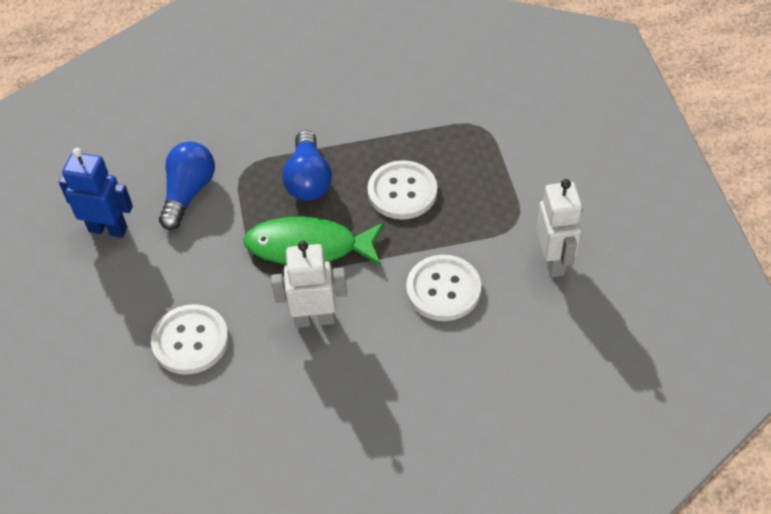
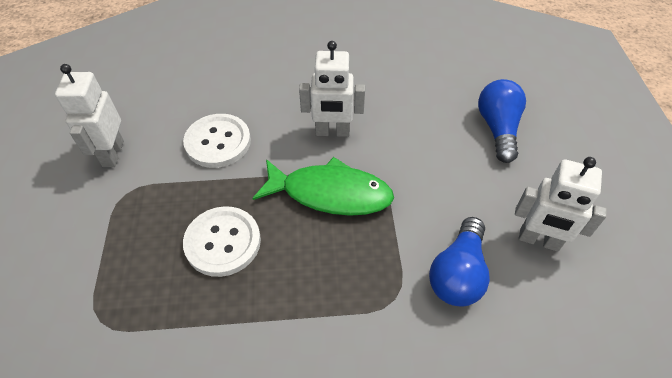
camera: 175 degrees left, 0 degrees up
(108, 229) = (538, 240): blue robot -> white robot
(190, 341) = (437, 127): white button -> none
(308, 180) = (321, 272): blue light bulb -> blue light bulb (497, 128)

